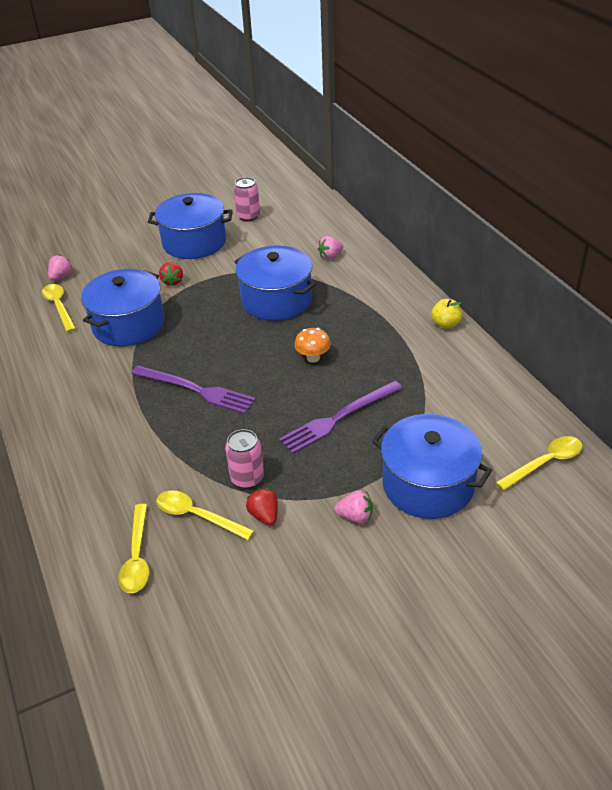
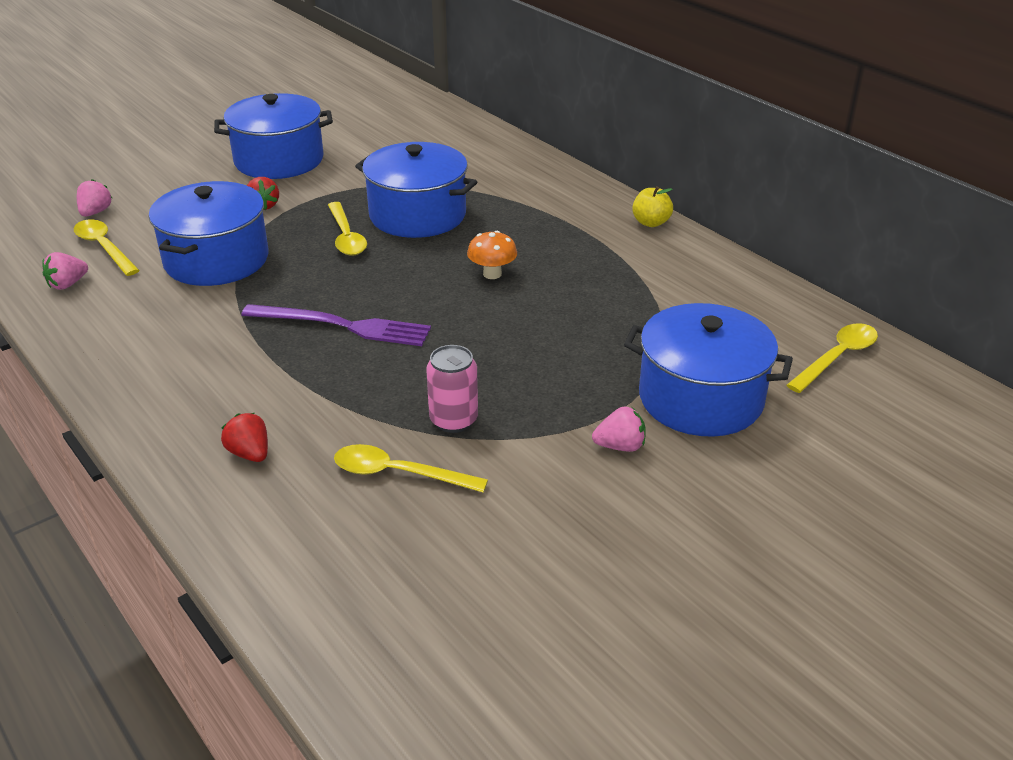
camera: 15 degrees left, 5 degrees down
(137, 557) = (327, 535): yellow spoon -> yellow spoon (346, 237)
(248, 216) = (344, 127): pink can -> none
(264, 515) = (494, 461): red strawberry -> red strawberry (250, 453)
(330, 256) = (472, 162): pink strawberry -> pink strawberry (68, 284)
(338, 418) = (553, 337): purple fork -> none

